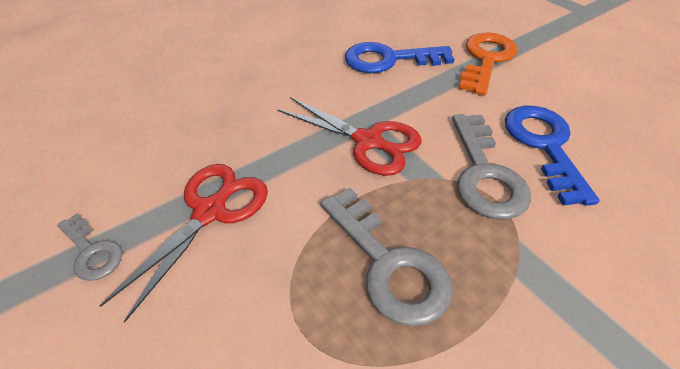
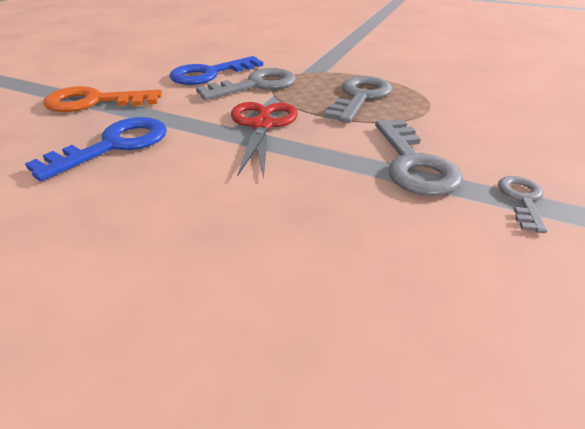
camera: 120 degrees left, 10 degrees down
(210, 212) = (414, 164): red scissors -> grey key
(389, 59) = (115, 145): blue key -> blue key turned 105 degrees counterclockwise

